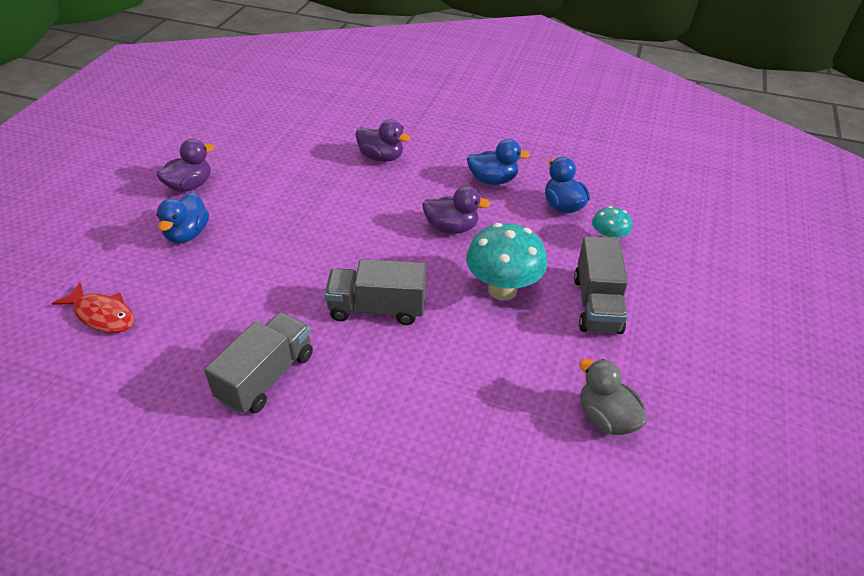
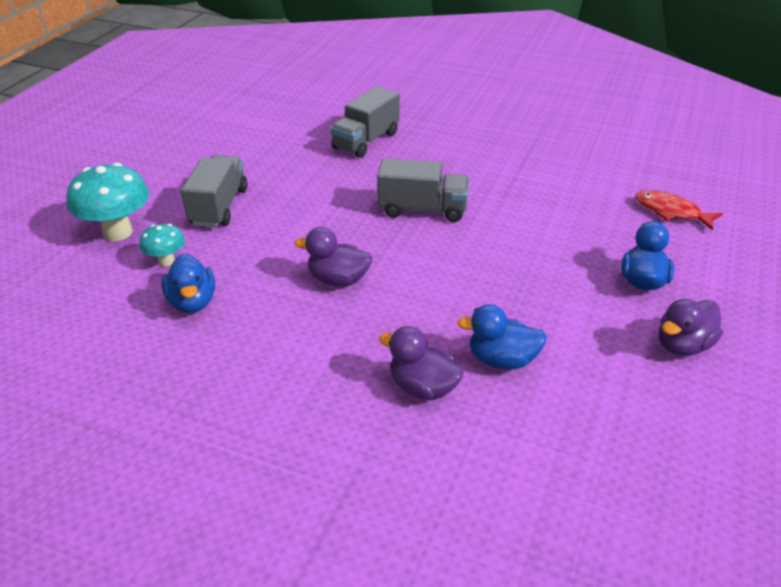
camera: 175 degrees left, 5 degrees down
(266, 377) = (507, 171): grey truck -> grey truck (366, 141)
(493, 180) = (266, 342): blue duck -> blue duck (502, 360)
(502, 290) = (302, 220): turquoise mushroom -> turquoise mushroom (118, 232)
(606, 418) = (257, 145): grey duck -> none

